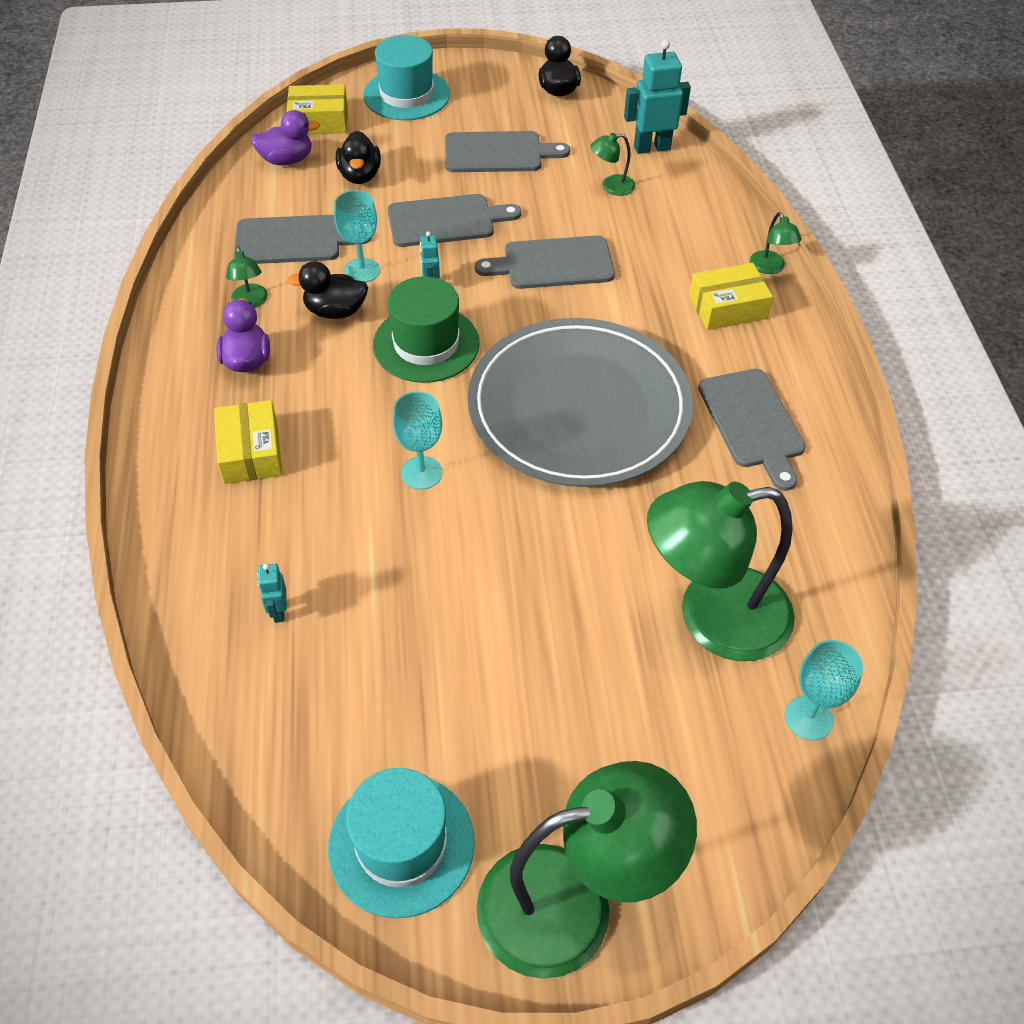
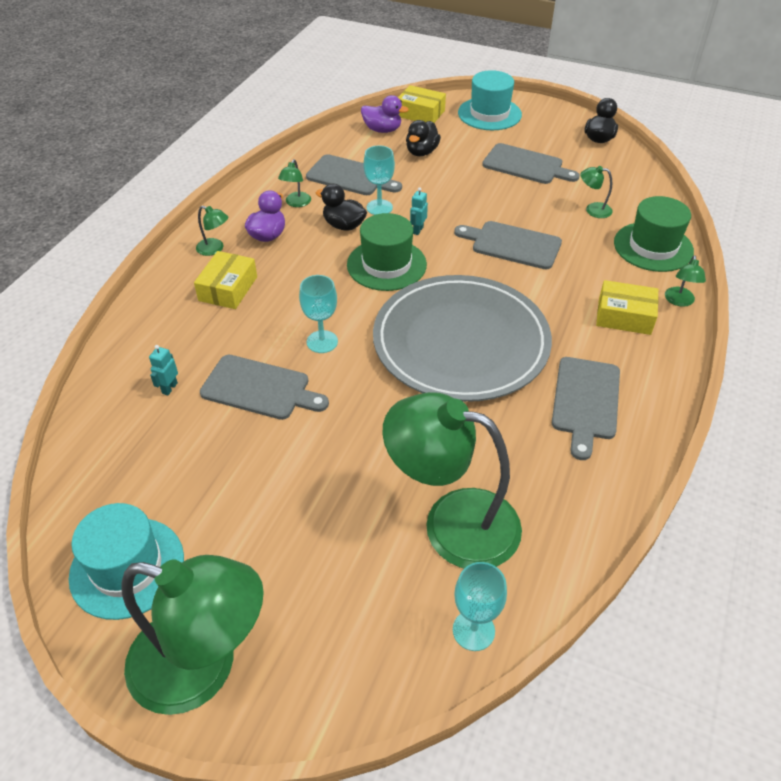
camera: 30 degrees right, 5 degrees down
(190, 405) = (215, 249): none -> green lamp
(446, 221) = (458, 195): grey cutting board -> grey cutting board (260, 388)
(651, 148) = (643, 194): turquoise robot -> none
(703, 211) = (653, 247): none -> green hat

